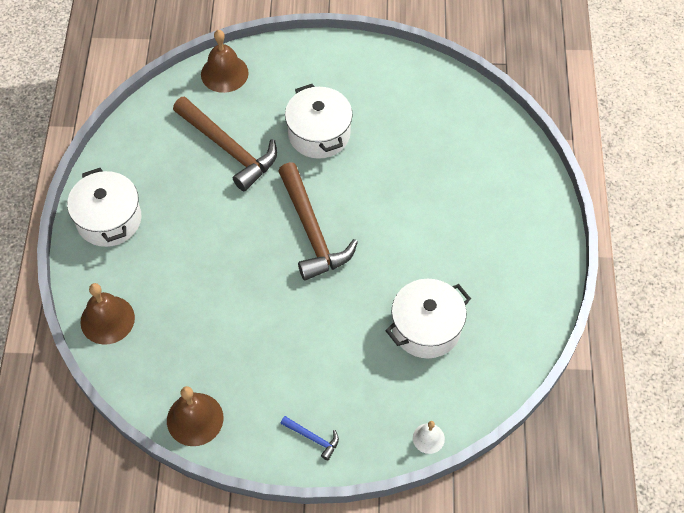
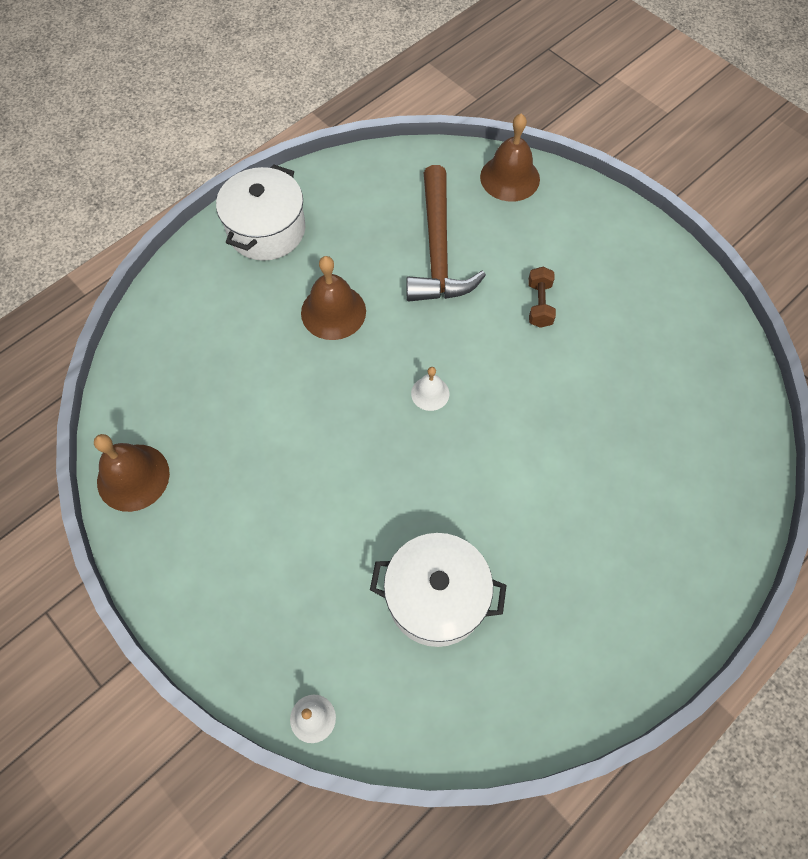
camera: 45 degrees right, 5 degrees up
(107, 319) = (167, 317): brown bell -> brown bell (333, 312)
(311, 231) = (430, 393): brown hammer -> white bell
(313, 438) = (208, 601): blue hammer -> none
(319, 134) = (539, 304): white pot -> brown dumbbell

